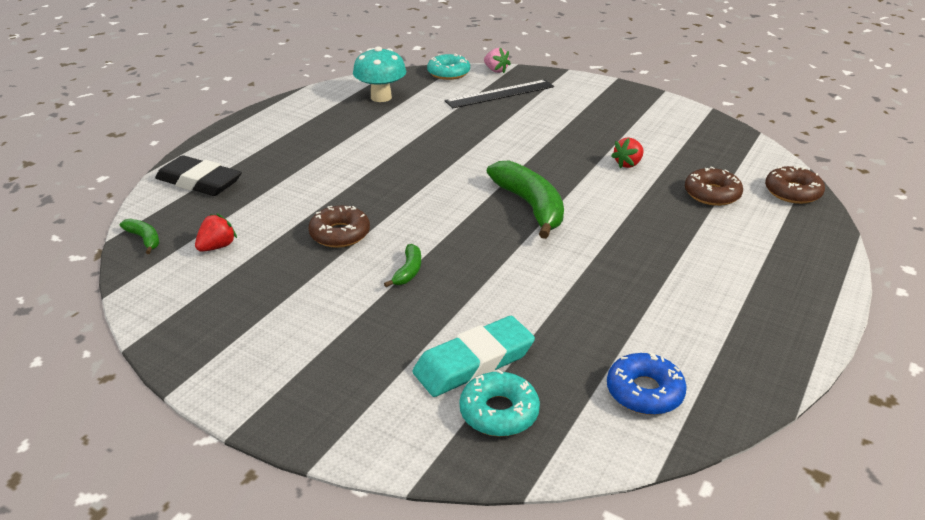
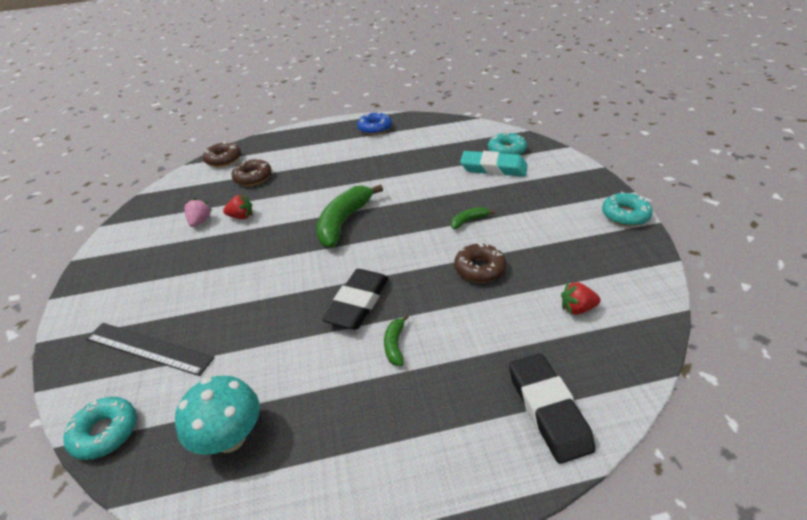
camera: 130 degrees left, 5 degrees up
(144, 239) = (637, 354): green banana -> green banana (395, 345)
(220, 380) = (625, 215): none -> turquoise donut
(409, 167) = (358, 303): none -> black eraser
(495, 70) = (72, 395): pink strawberry -> pink strawberry (200, 222)
(644, 392) = (444, 133): blue donut -> blue donut (375, 128)

